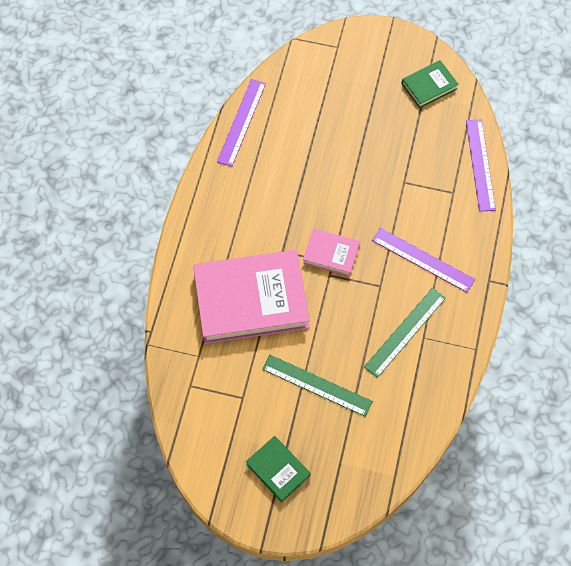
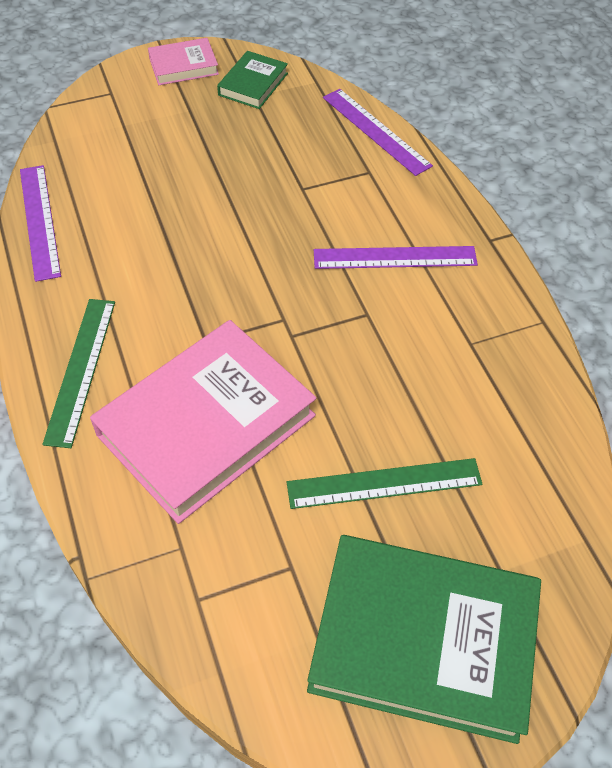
camera: 35 degrees left, 10 degrees down
(278, 470) = (423, 640): green book -> green book, size x2.12
(331, 254) = (274, 310): pink book -> pink book (183, 66)
(405, 332) = (443, 350): green ruler -> green ruler (81, 370)

